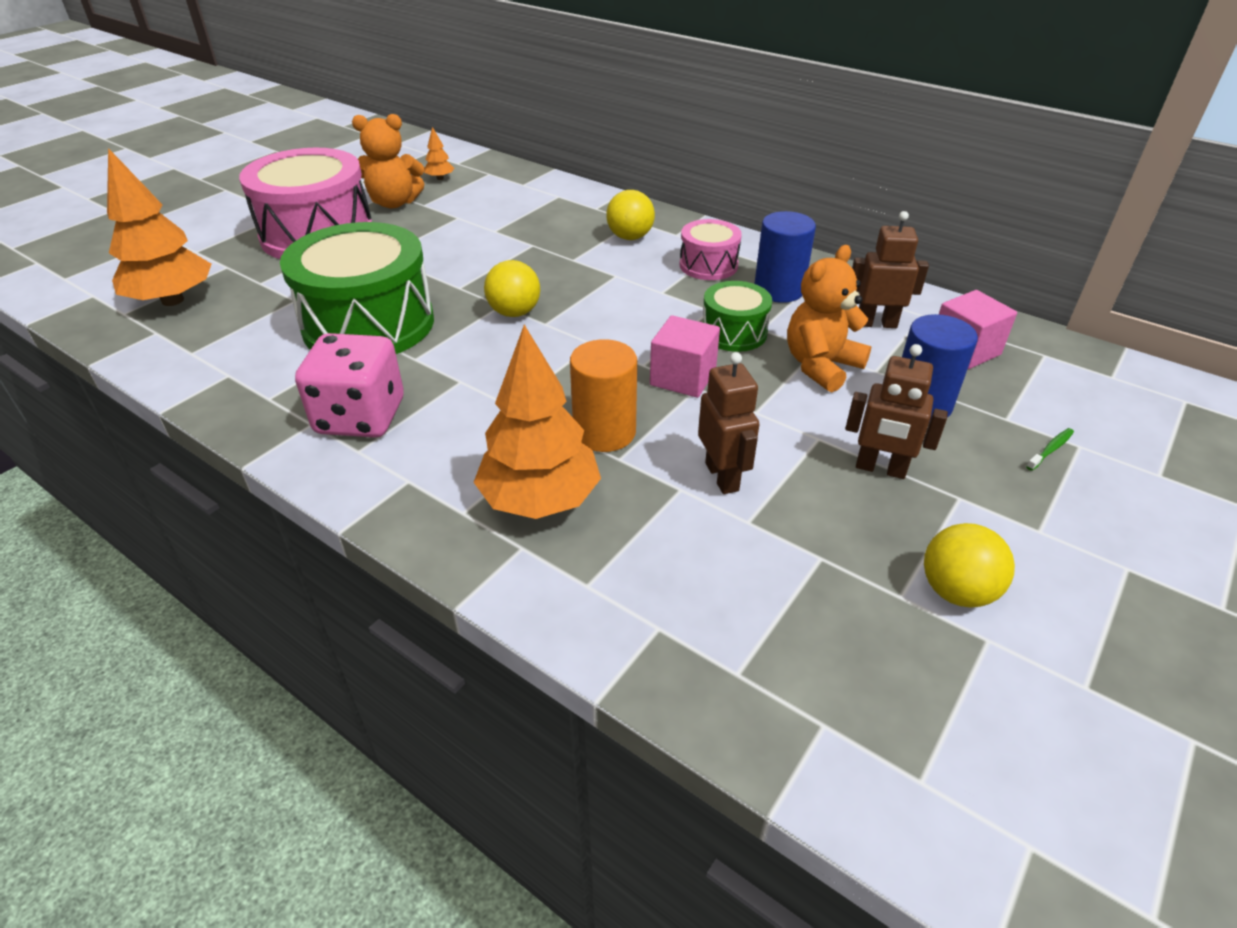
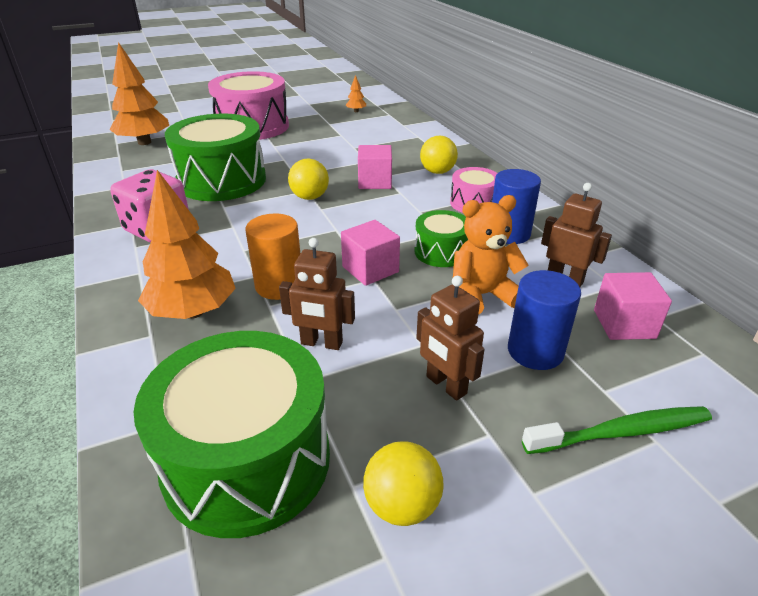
camera: 30 degrees right, 5 degrees down
(394, 203) = (314, 119): orange teddy bear -> none
(571, 270) = (375, 182): none -> pink cube
(722, 477) = (321, 343): brown robot -> brown robot turned 90 degrees clockwise
(784, 622) = (247, 460): none -> green drum
(1050, 449) = (621, 432): green toothbrush -> green toothbrush, size x2.31

